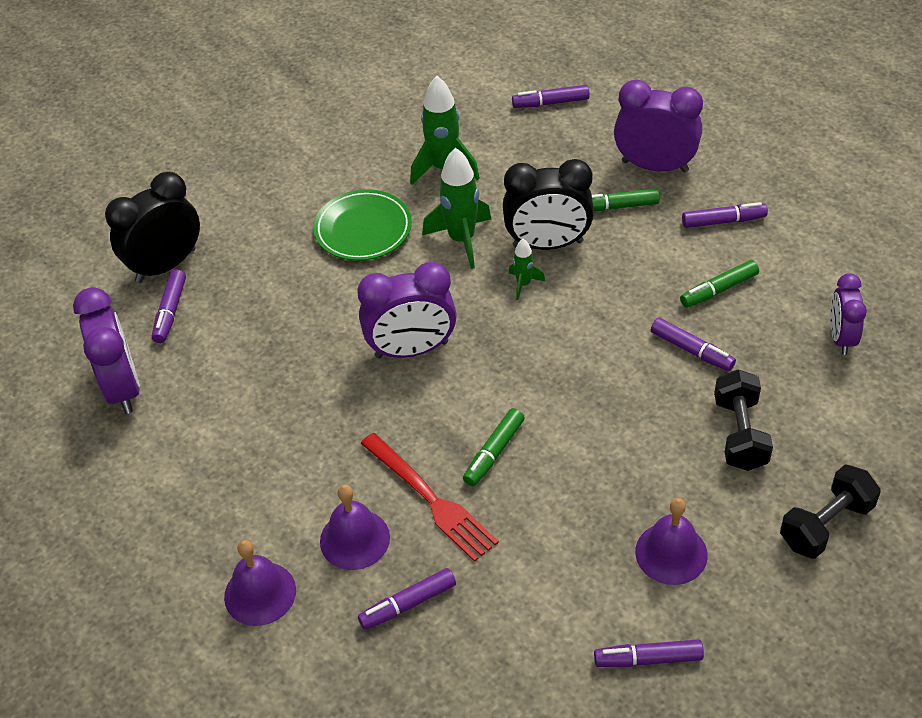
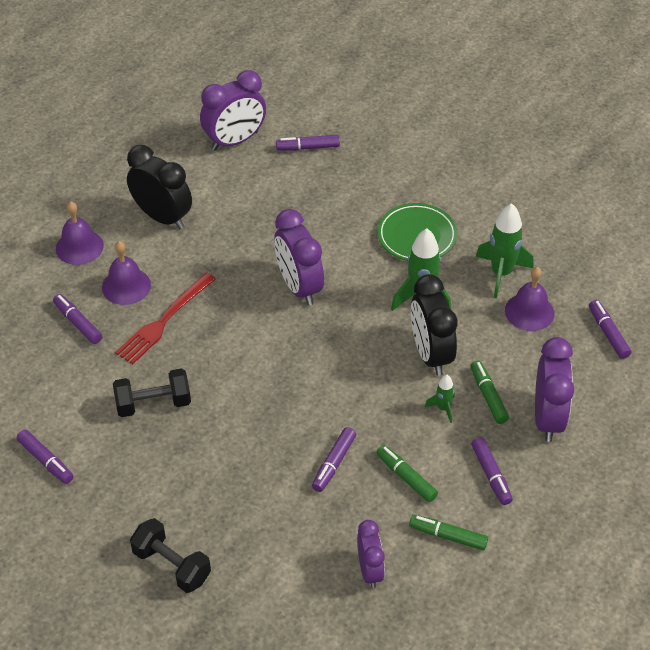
camera: 75 degrees right, 0 degrees up
(166, 265) = (351, 134): black clock -> black clock (162, 217)
(494, 452) = (210, 350): green marker -> green marker (448, 536)
(523, 284) = (382, 344): green rocket -> green rocket (443, 408)
(648, 659) = (46, 461): purple marker -> purple marker turned 150 degrees clockwise
(671, 553) = (134, 466): purple bell -> purple bell (529, 311)
(740, 434) = (252, 503): black dumbbell -> black dumbbell (153, 403)
(841, 338) = (370, 570): purple clock -> purple clock turned 90 degrees clockwise

